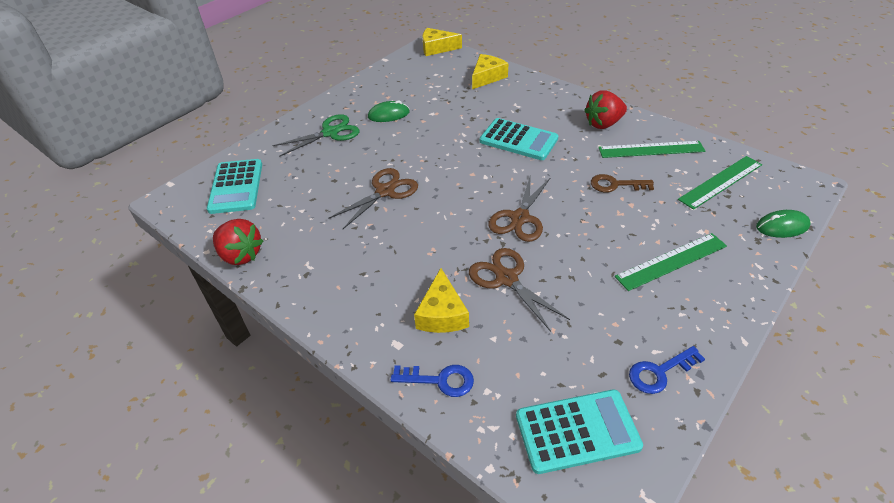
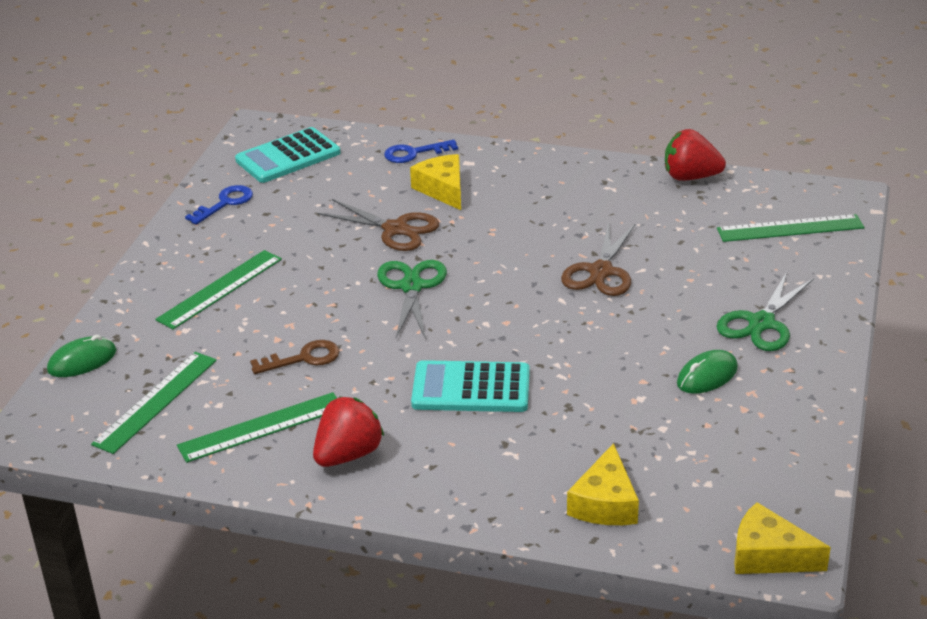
camera: 155 degrees right, 10 degrees down
(236, 187) = (790, 228): turquoise calculator -> green ruler
(437, 48) = (768, 555): yellow cheese -> yellow cheese turned 135 degrees counterclockwise
(520, 218) = (411, 286): brown scissors -> green scissors

